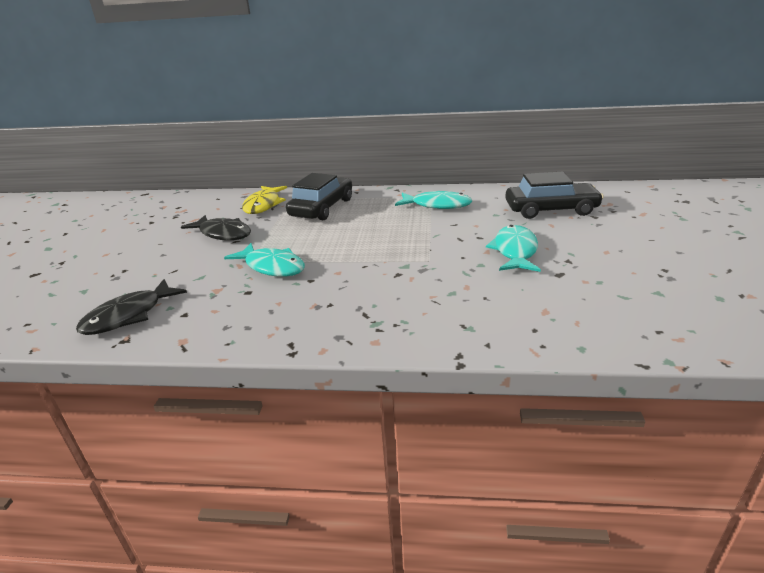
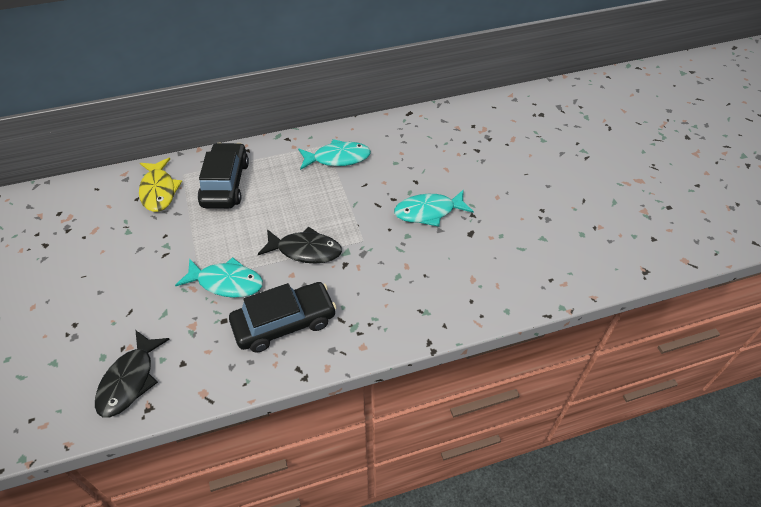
camera: 25 degrees left, 20 degrees up
(223, 234) = (144, 246): black fish -> black fish (305, 250)
(515, 251) = (428, 212): turquoise fish -> turquoise fish turned 90 degrees counterclockwise
(551, 210) = (439, 147): black car -> black car (284, 323)

